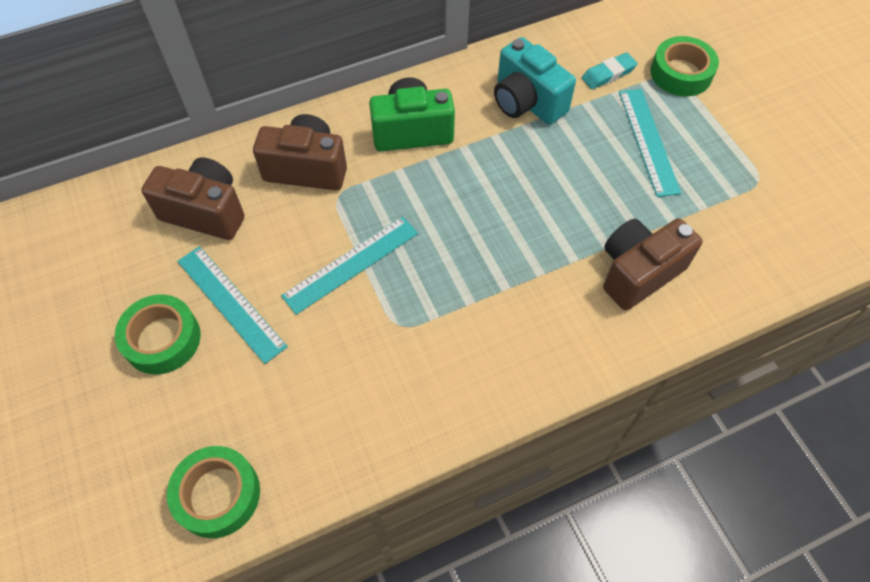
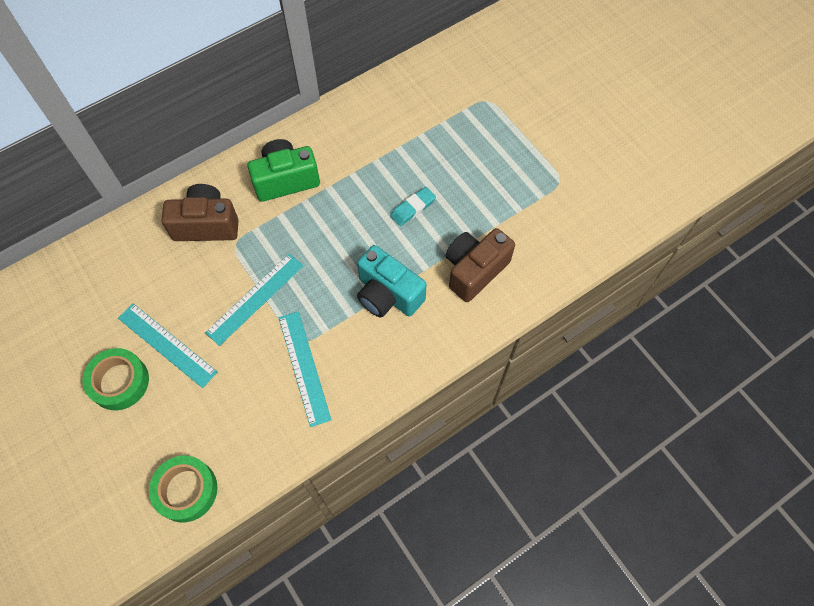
camera: 10 degrees left, 5 degrees up
(205, 212) = (132, 274): brown camera -> none
(527, 102) = (374, 141): turquoise camera -> turquoise camera (388, 294)
(608, 74) = (436, 107): turquoise eraser -> turquoise eraser (413, 208)
(648, 141) = (473, 161): turquoise ruler -> turquoise ruler (304, 367)
(681, 73) = (493, 98): green tape -> none

